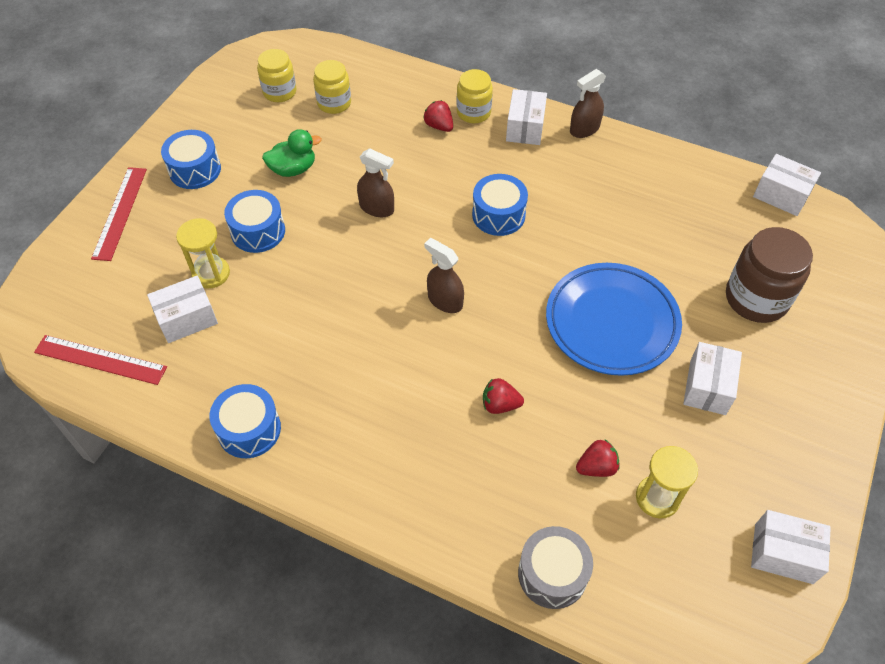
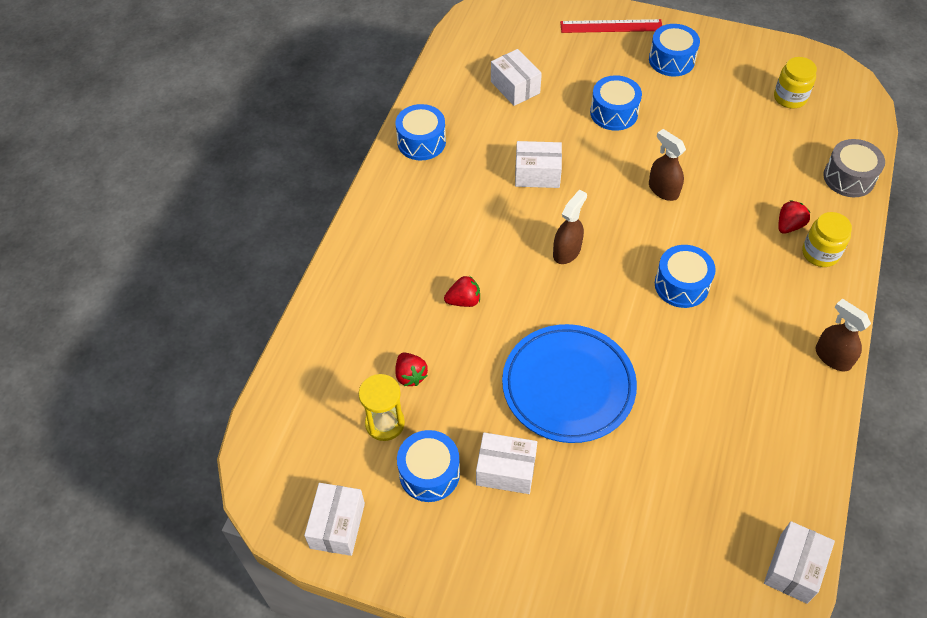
camera: 85 degrees right, 0 degrees up
(100, 360) = (469, 48): red ruler -> none
(211, 273) = (562, 92): yellow hourglass -> none
(293, 169) = (693, 124): green duck -> none
(334, 103) = (790, 139): yellow jar -> none
(377, 208) = (663, 190): brown spray bottle -> brown spray bottle turned 120 degrees clockwise
(500, 405) = (464, 301): red strawberry -> red strawberry turned 75 degrees clockwise
(525, 128) = (814, 301): white box -> white box (537, 174)
(552, 574) = (314, 346): grey drum -> grey drum (849, 178)
(715, 457) = (429, 473): none -> blue drum
(756, 298) = (626, 526): brown jar -> none

